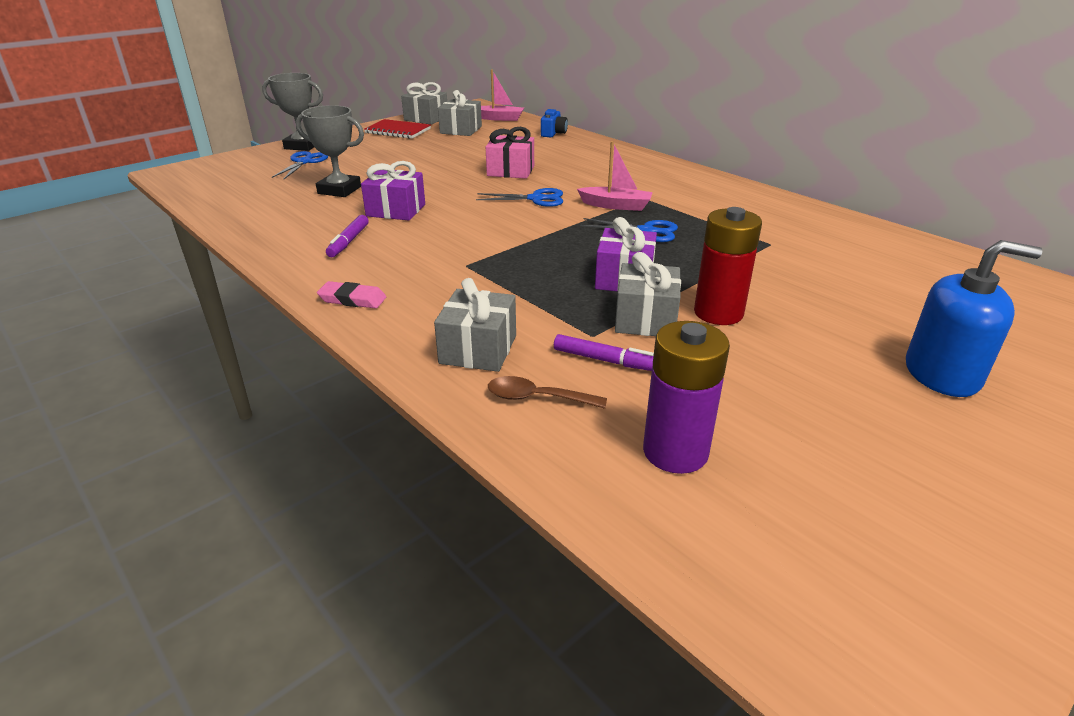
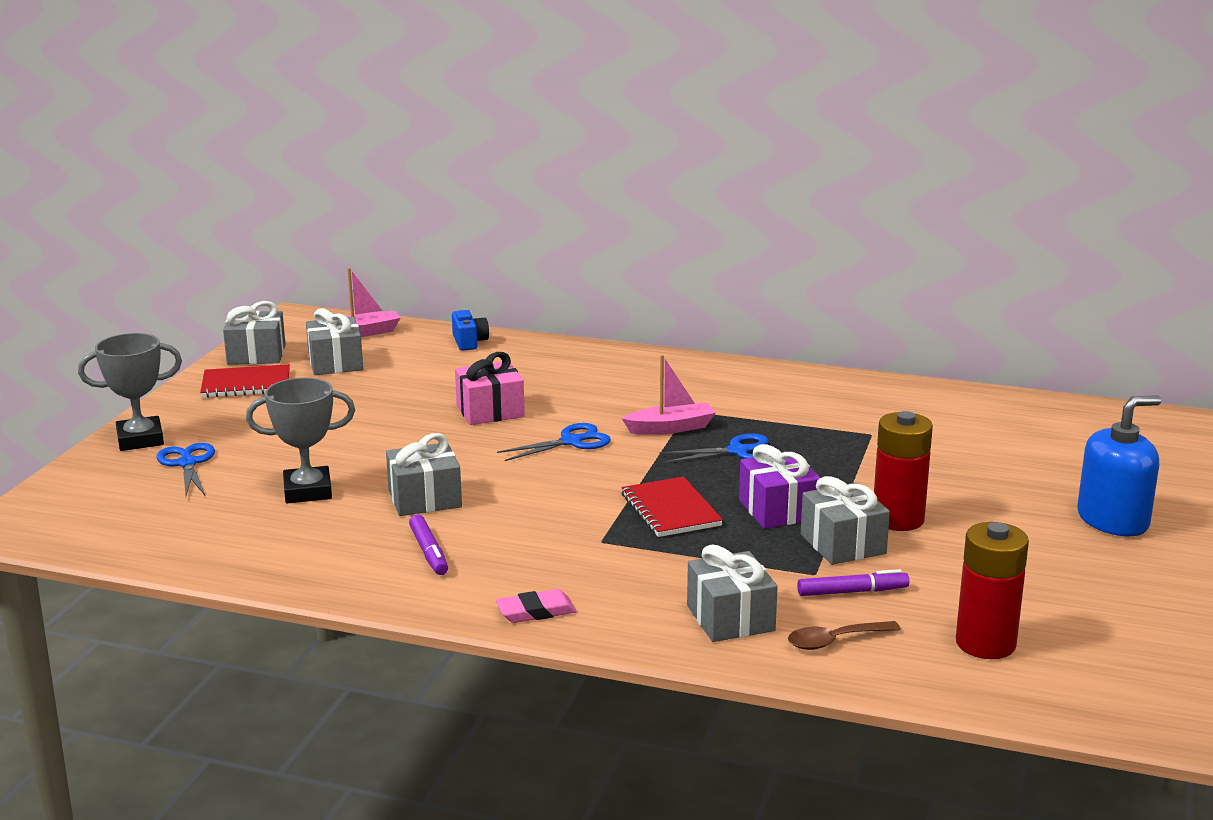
camera: 30 degrees left, 10 degrees down
(396, 210) = (425, 499): purple gift -> grey gift
(543, 257) = (670, 510): none -> red notebook
(675, 452) = (985, 644): purple battery -> red battery

